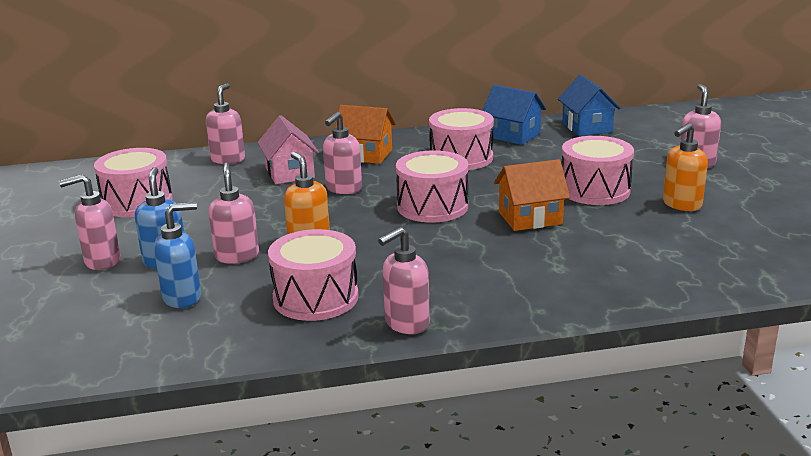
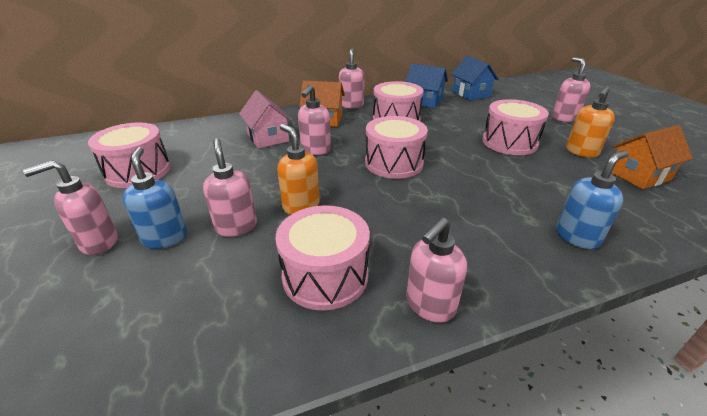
camera: 10 degrees left, 10 degrees up
(183, 298) = (185, 287): blue soap dispenser -> blue soap dispenser (577, 237)
(228, 159) = (215, 128): pink soap dispenser -> pink soap dispenser (351, 105)
(530, 218) = (477, 170): orange house -> orange house (638, 175)

